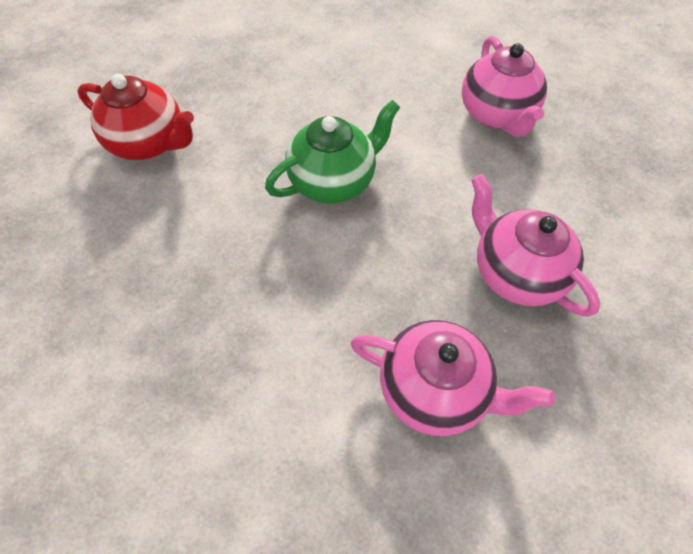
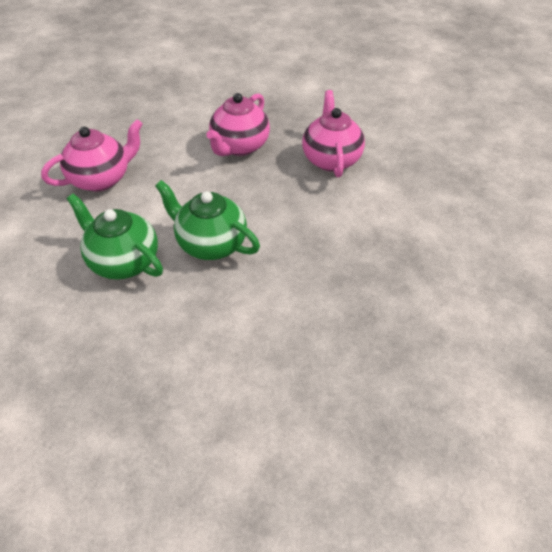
camera: 115 degrees left, 10 degrees down
(150, 143) = (230, 389): red teapot -> none
(350, 107) = (123, 261): none -> green teapot

